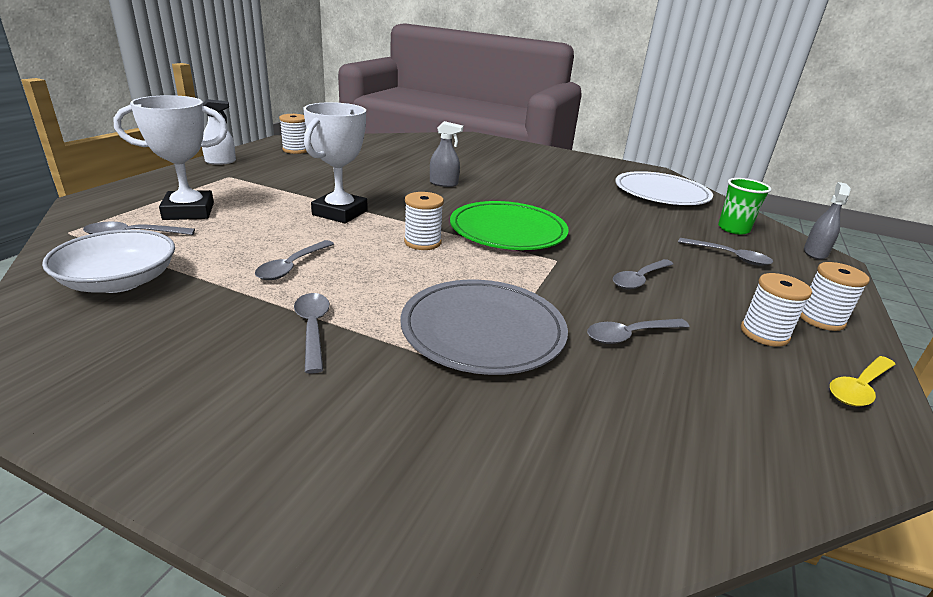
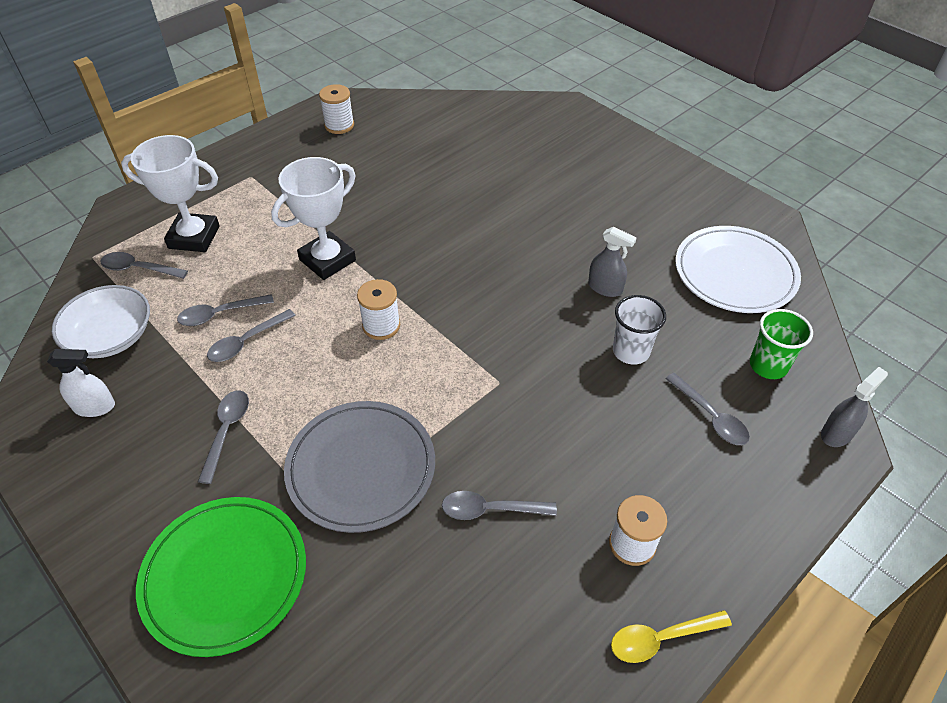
camera: 25 degrees right, 20 degrees up
(220, 161) = (254, 145): white spray bottle -> white spray bottle (94, 407)
(443, 183) = (466, 217): grey spray bottle -> grey spray bottle (605, 288)
(508, 230) = (482, 320): green plate -> green plate (225, 576)
(637, 233) = (631, 351): none -> white cup
(639, 279) = (567, 432): grey spoon -> grey spoon (220, 314)
(820, 319) = (720, 541): white spool -> none

